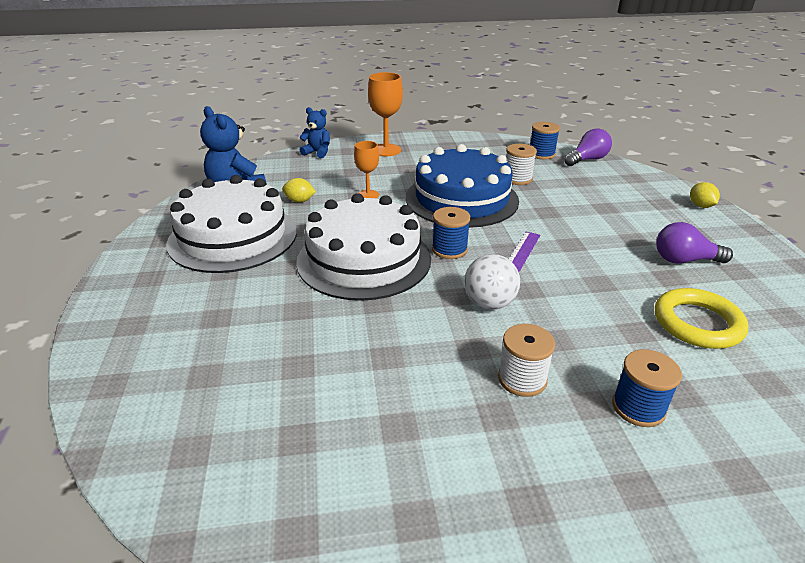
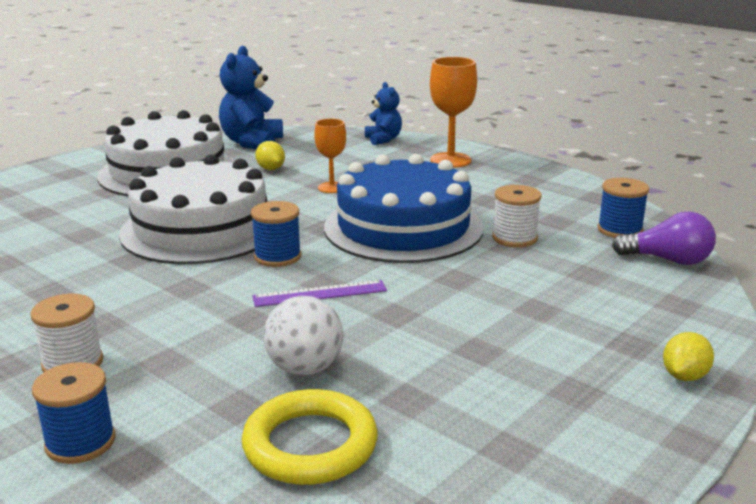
camera: 50 degrees right, 10 degrees down
(489, 303) = (195, 307): white ball -> white ball (305, 368)
(684, 260) = (474, 399): purple light bulb -> none

